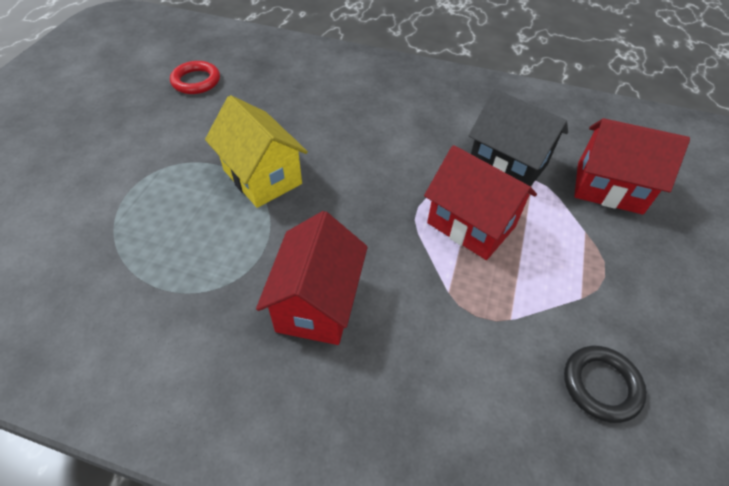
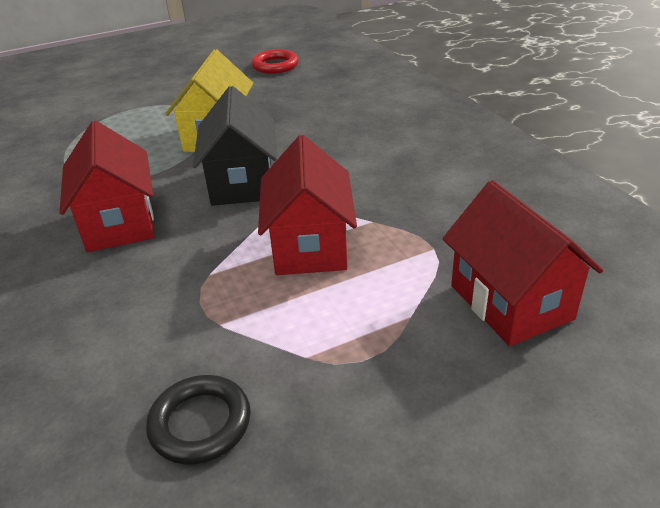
camera: 50 degrees right, 15 degrees down
(317, 303) = (119, 223): red house -> red house turned 75 degrees counterclockwise
(507, 165) = (427, 225): black house -> black house (242, 183)

